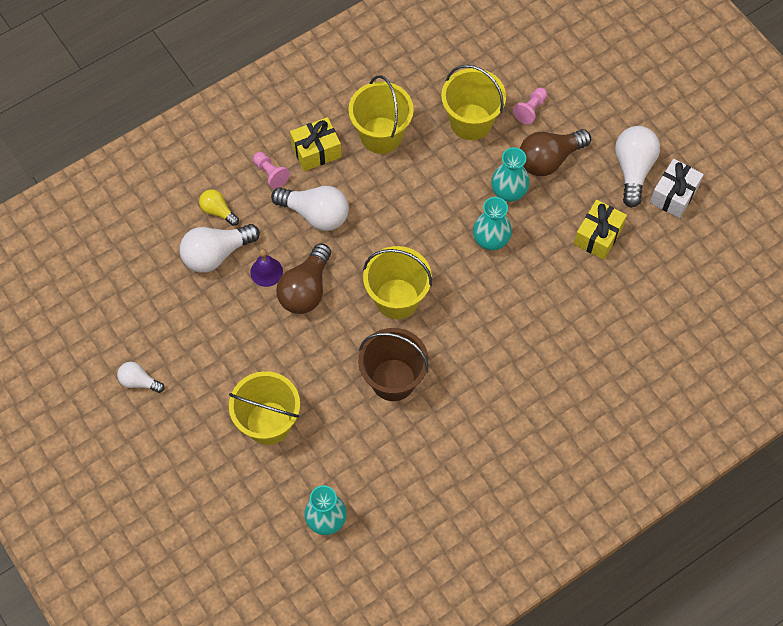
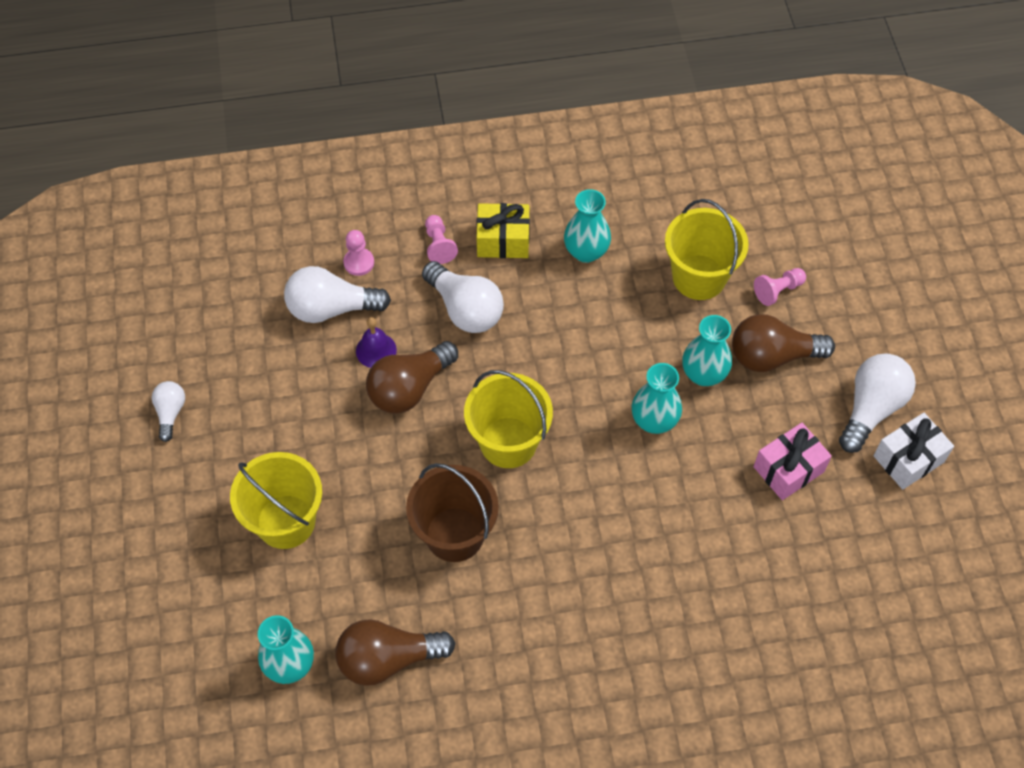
camera: 25 degrees right, 5 degrees down
(139, 381) = (170, 413): white light bulb -> white light bulb turned 45 degrees clockwise
(218, 211) = (359, 263): yellow light bulb -> pink pawn
(381, 135) = (586, 252): yellow bucket -> turquoise vase
(392, 485) = (388, 659): none -> brown light bulb
(598, 236) = (788, 469): yellow gift -> pink gift

